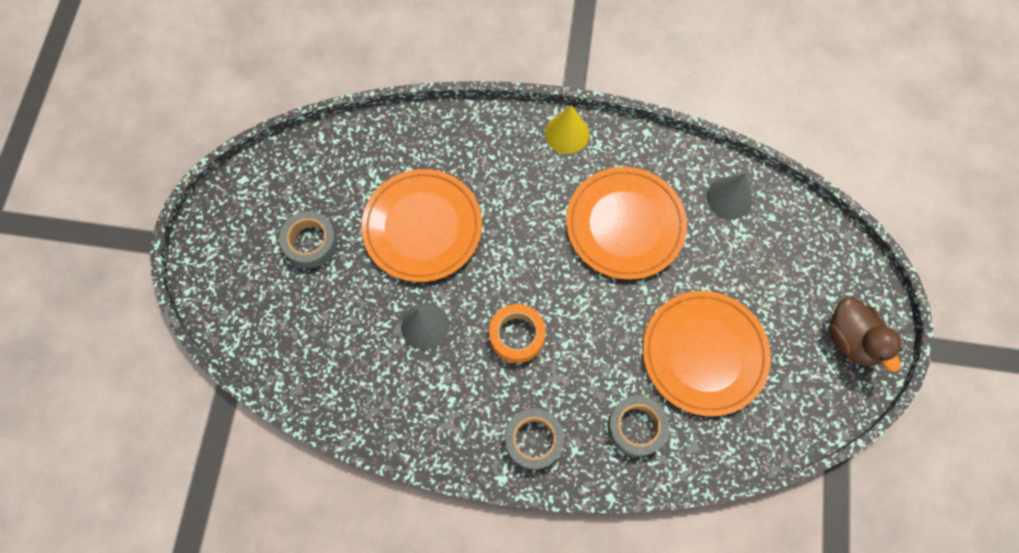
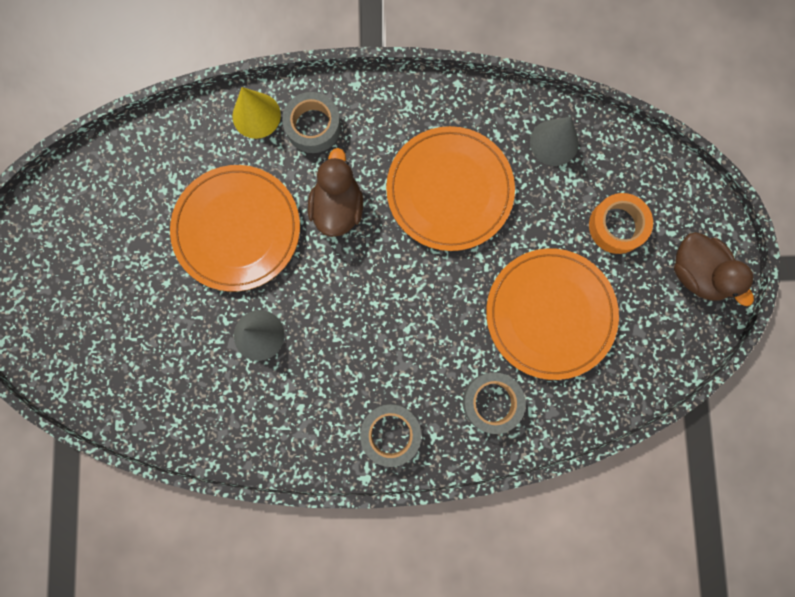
camera: 10 degrees left, 10 degrees up
(311, 242) = (122, 266): grey tape -> grey tape (313, 126)
(517, 335) = (356, 328): orange tape -> orange tape (617, 226)
(518, 223) = (338, 207): none -> brown duck
(567, 133) = (373, 99): yellow cone -> yellow cone (256, 115)

